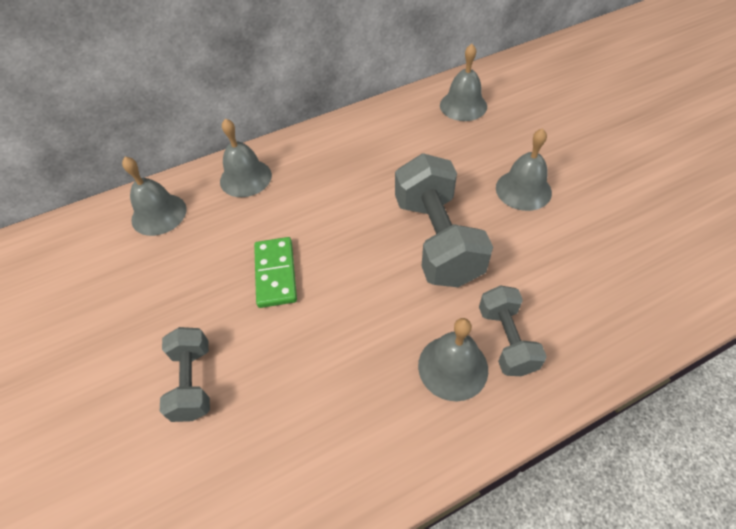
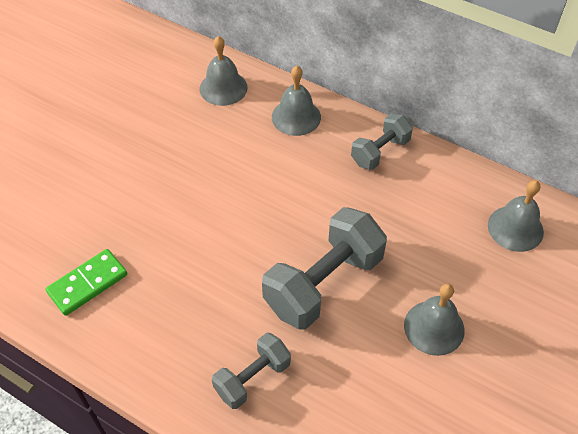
camera: 55 degrees right, 0 degrees up
(193, 382) = (104, 196): grey dumbbell -> grey dumbbell (380, 152)
(275, 273) = (217, 191): green domino -> green domino (87, 283)
(453, 367) = (205, 350): grey bell -> none

